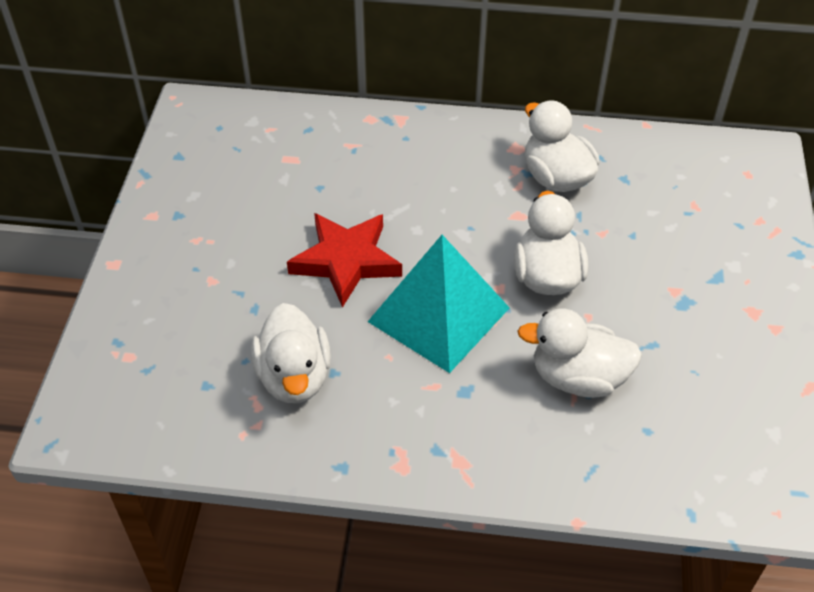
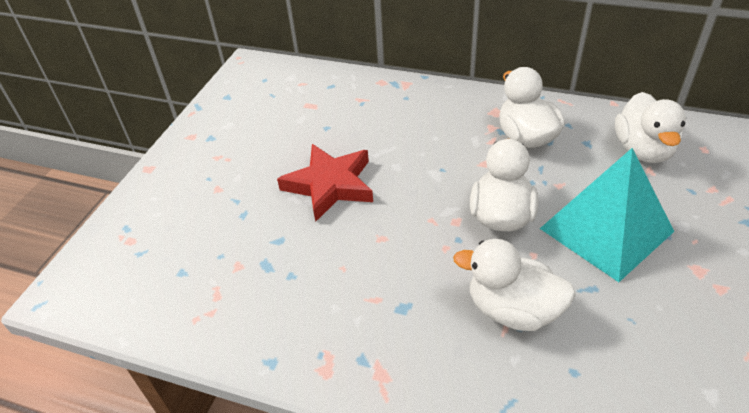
camera: 15 degrees right, 5 degrees down
(294, 377) = (256, 275): white duck -> white duck (643, 150)
(438, 314) = (396, 237): turquoise pyramid -> turquoise pyramid (606, 229)

